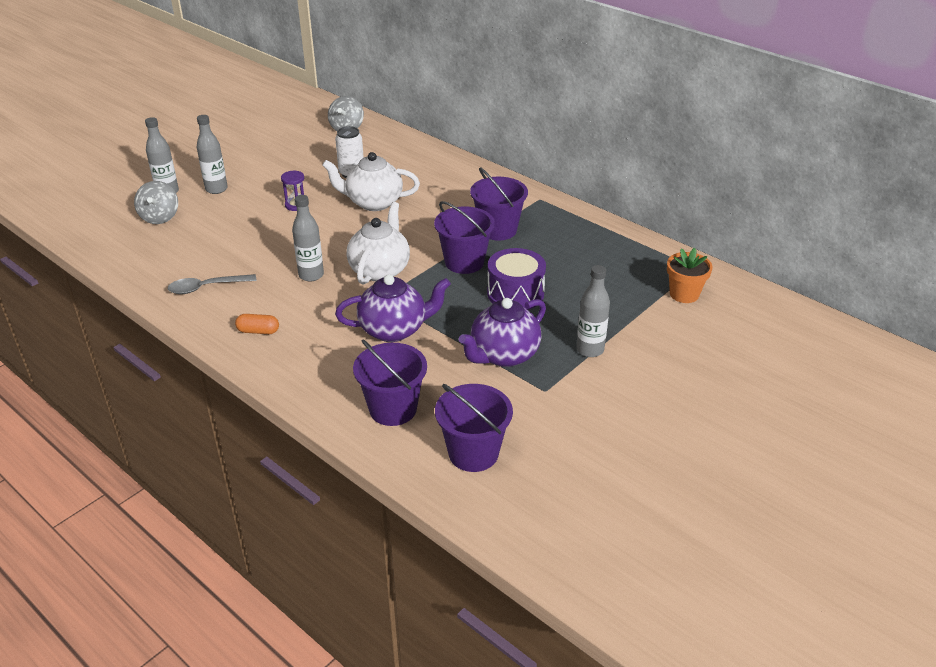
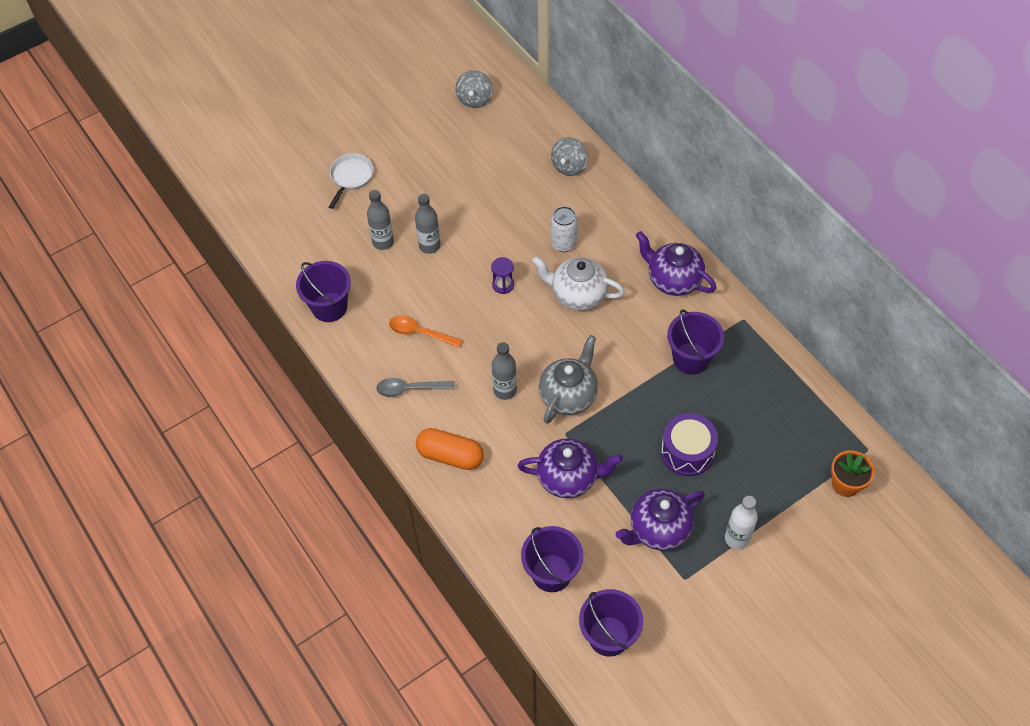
camera: 15 degrees right, 20 degrees up
(131, 156) = (351, 177): none -> white pan
(160, 217) = (374, 280): grey spinning top -> grey spinning top (474, 99)
(213, 247) = (420, 333): none -> orange spoon
(258, 331) = (450, 455): orange capsule -> orange capsule, size x1.81
(380, 270) = (568, 395): white teapot -> grey teapot
(464, 183) = (673, 280): none -> purple teapot
(464, 262) = (649, 399): purple bucket -> purple bucket (329, 307)
(590, 350) = (737, 538): grey bottle -> white bottle

